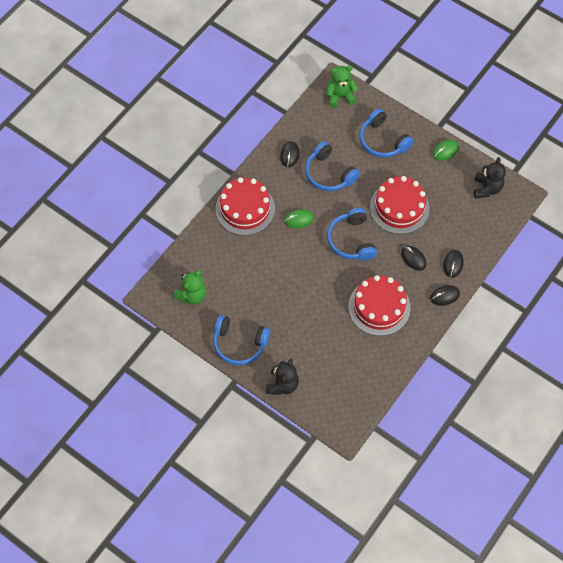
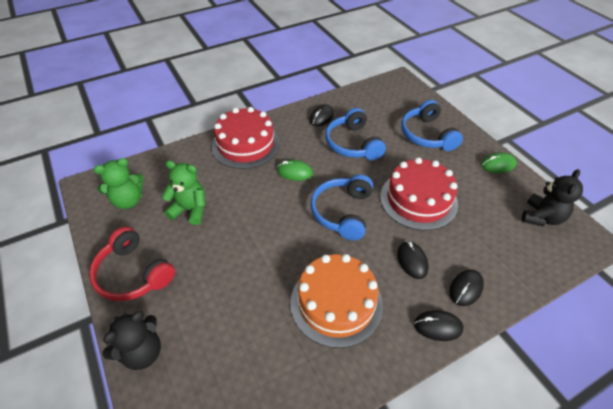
camera: 25 degrees right, 15 degrees down
(239, 344) = (133, 273): blue headphones -> red headphones
(340, 96) = (399, 90): green teddy bear -> green teddy bear (190, 210)
(379, 307) = (336, 303): red cake -> orange cake

